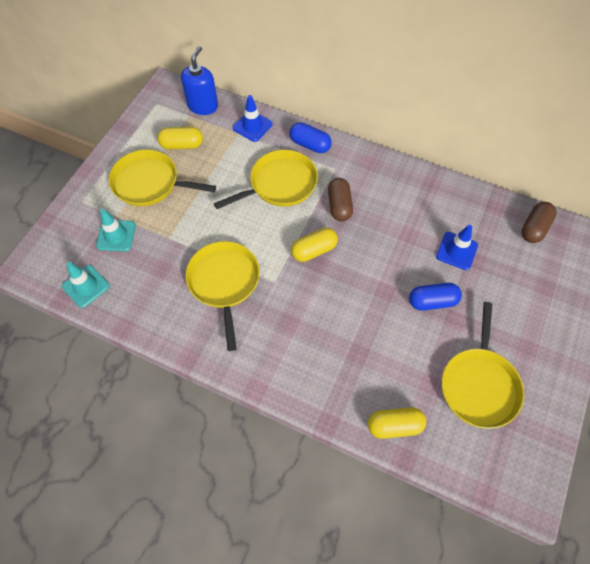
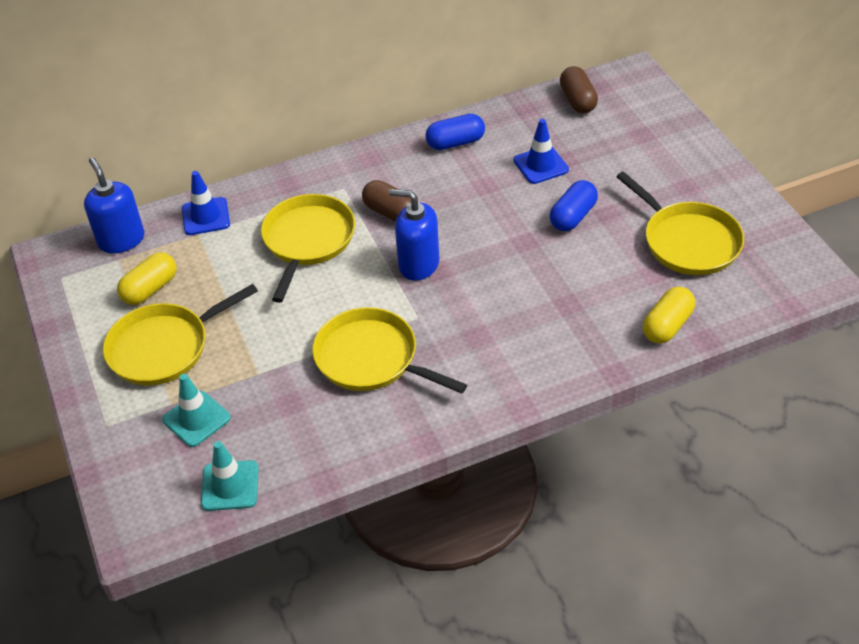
camera: 45 degrees left, 15 degrees down
(310, 145) = (290, 188): blue capsule -> blue capsule (455, 143)
(314, 250) = (418, 264): yellow capsule -> blue soap dispenser

